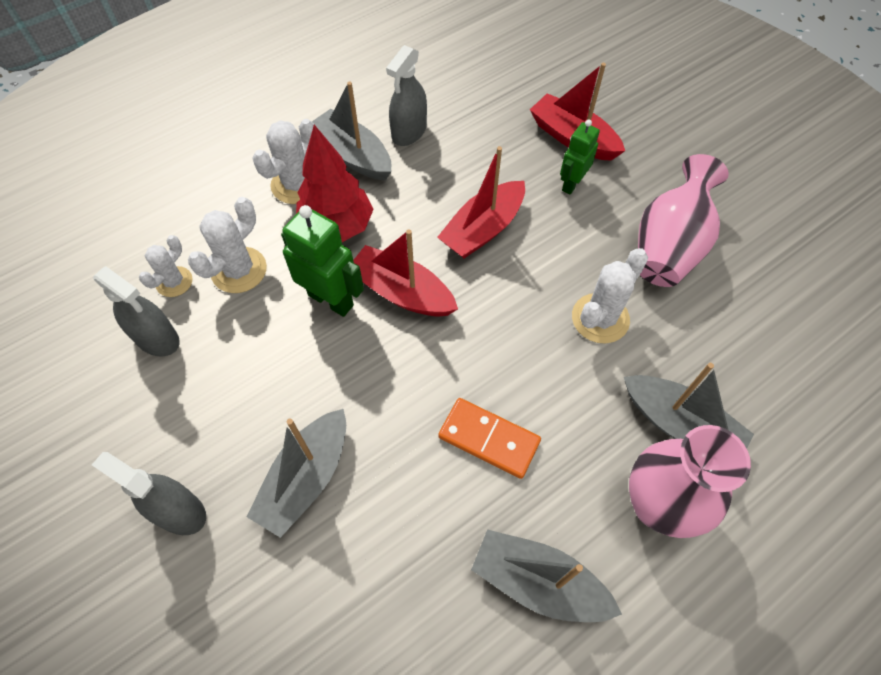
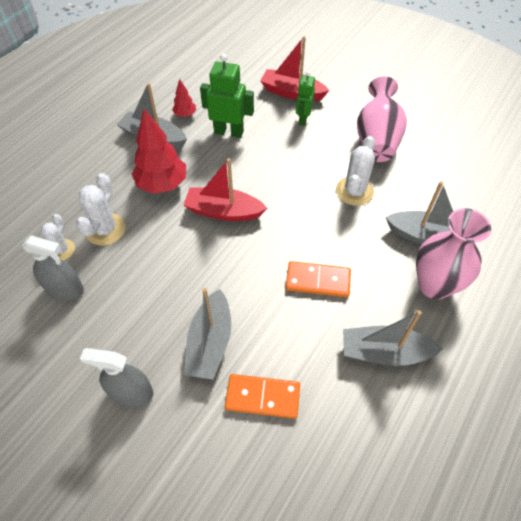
camera: 20 degrees left, 5 degrees down
(296, 184) = (122, 166): white cactus -> none
(331, 300) = (178, 229): green robot -> green robot (229, 132)
(342, 583) = (262, 397): none -> orange domino
(409, 132) = (185, 114): grey spray bottle -> red tree
(483, 229) = (259, 160): red boat -> none

